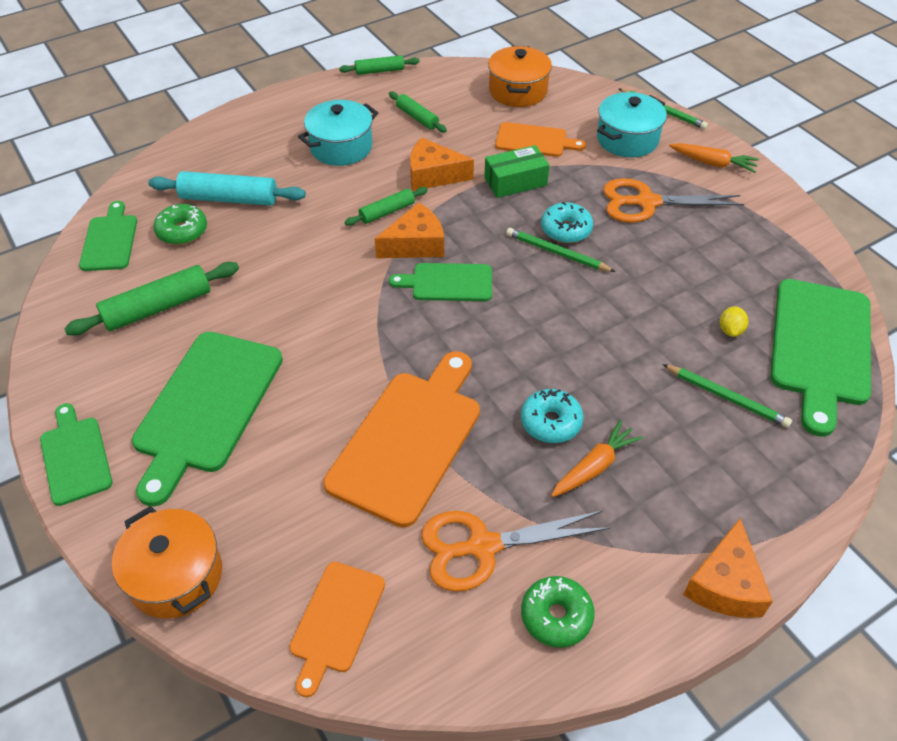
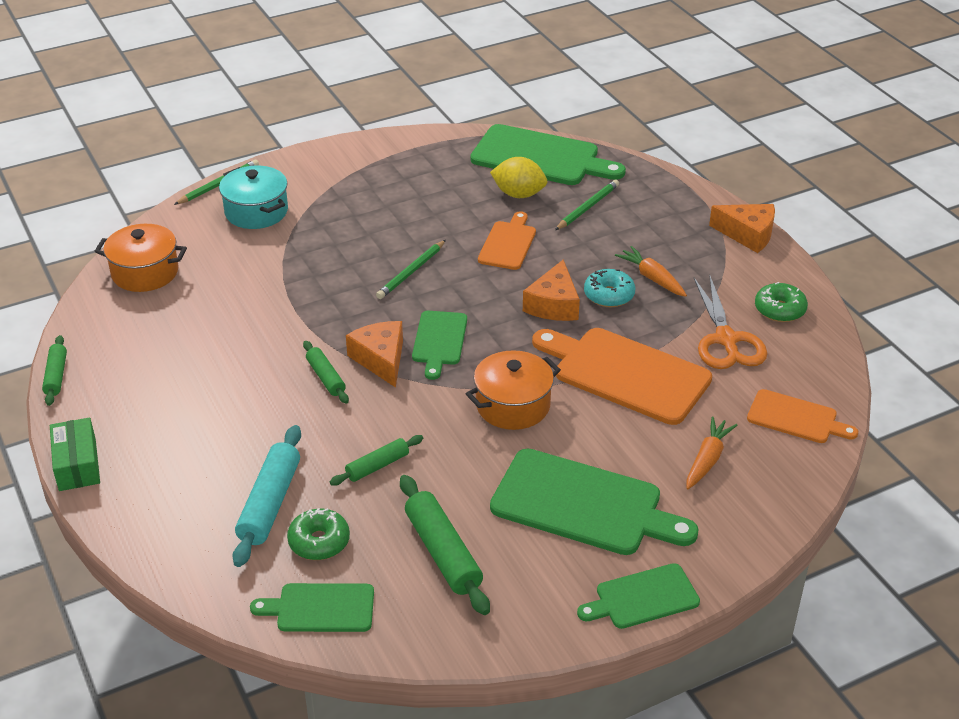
camera: 85 degrees left, 10 degrees down
(176, 576) = (766, 513): orange pot -> orange pot (513, 405)
(341, 147) = (201, 410): turquoise pot -> none
(417, 117) = (166, 349): green rolling pin -> green rolling pin (377, 466)
(433, 175) = (274, 342): orange cheese -> orange cheese (553, 304)
(515, 181) = (301, 287): green box -> green box (77, 465)
(534, 140) = (238, 269): orange cutting board -> orange cutting board (508, 243)
(566, 230) = (381, 263): turquoise donut -> none
(646, 202) = (354, 213): orange scissors -> none
(712, 163) = (309, 169): orange carrot -> orange carrot (707, 459)
(730, 330) = (518, 194): yellow lemon -> yellow lemon, size x1.83

